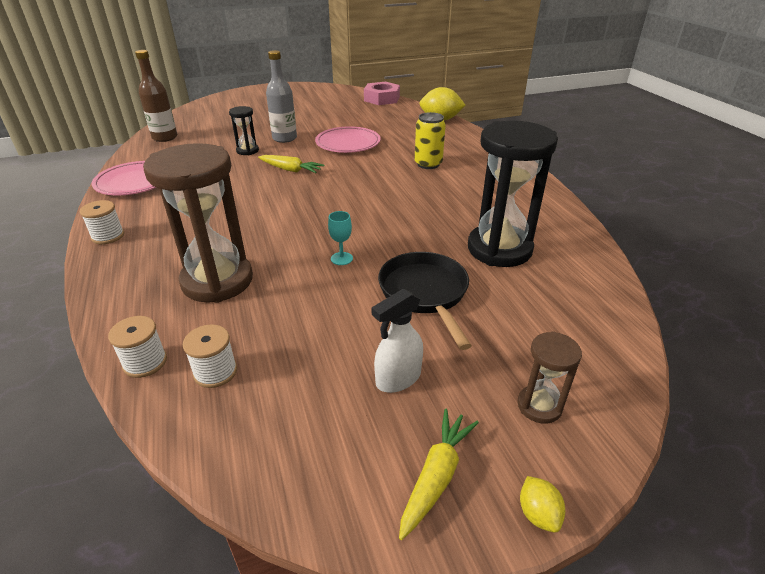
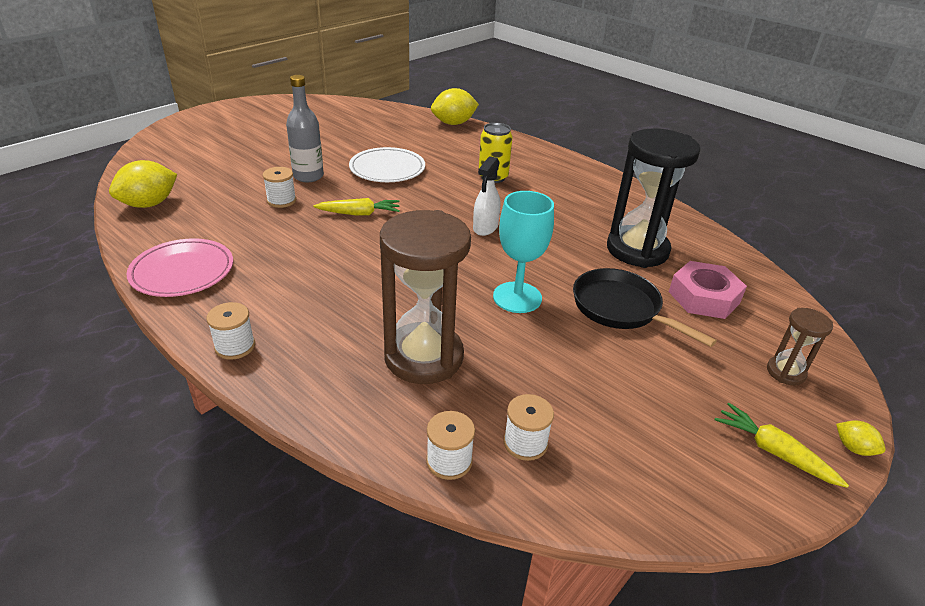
camera: 30 degrees left, 0 degrees up
(165, 137) = (149, 204): brown bottle -> yellow lemon
(247, 151) = (281, 200): black hourglass -> white spool
(341, 258) = (517, 297): turquoise goblet -> turquoise goblet, size x2.09
(348, 143) = (387, 169): pink plate -> white plate
(382, 99) = (365, 107): pink nut -> pink nut (704, 297)
(398, 378) = (675, 389): white spray bottle -> white spray bottle (485, 228)
(436, 476) = (774, 452): yellow carrot -> yellow carrot turned 45 degrees counterclockwise

